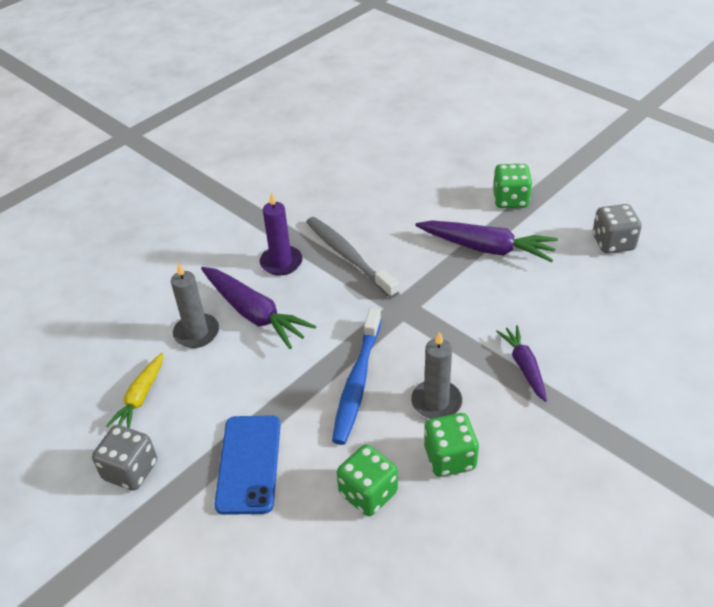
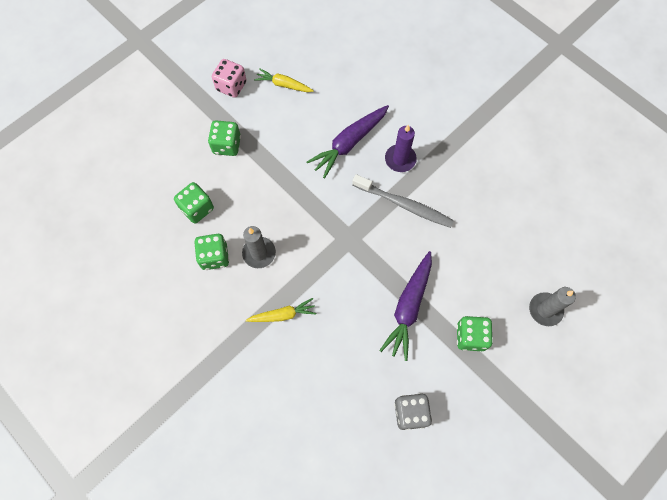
camera: 90 degrees right, 25 degrees up
(130, 470) = (231, 86): grey dice -> pink dice
(196, 333) = (334, 110): grey candle -> grey candle (545, 310)
(249, 464) = (227, 145): blue phone -> green dice
(348, 256) = (404, 205): grey toothbrush -> grey toothbrush turned 60 degrees clockwise
(357, 382) = (281, 206): blue toothbrush -> none
(524, 366) = (283, 315): purple carrot -> yellow carrot

